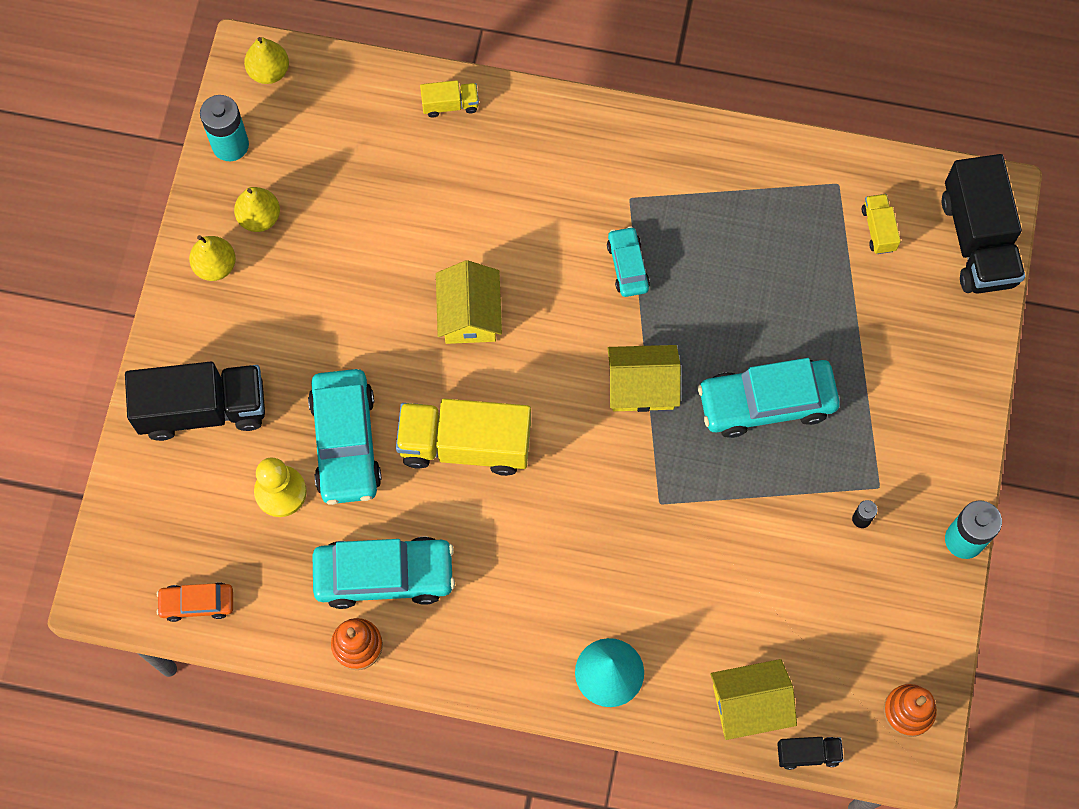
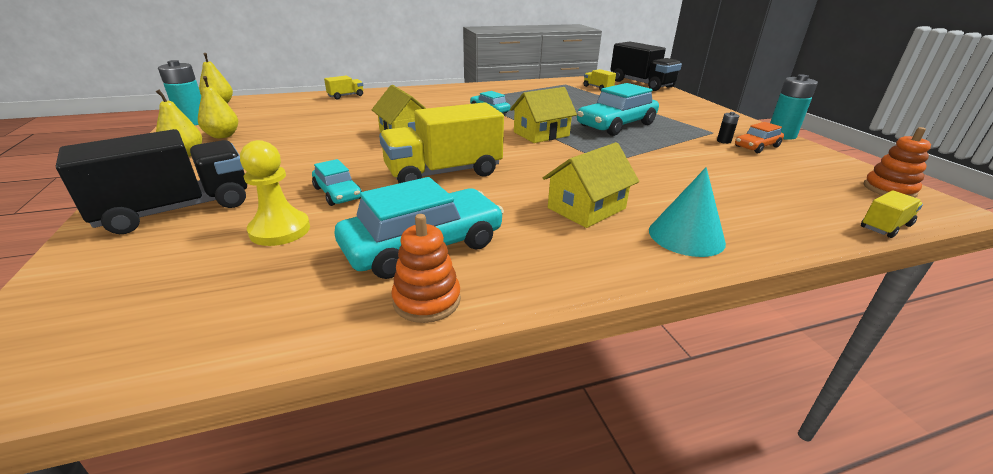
camera: 30 degrees left, 40 degrees down
(197, 603) = (178, 337): orange car -> orange car (756, 146)
(345, 442) = (337, 193): turquoise car -> turquoise car, size x0.54
(750, 704) = (805, 218): yellow house -> yellow house (586, 208)
(808, 754) = (885, 226): black truck -> yellow truck

